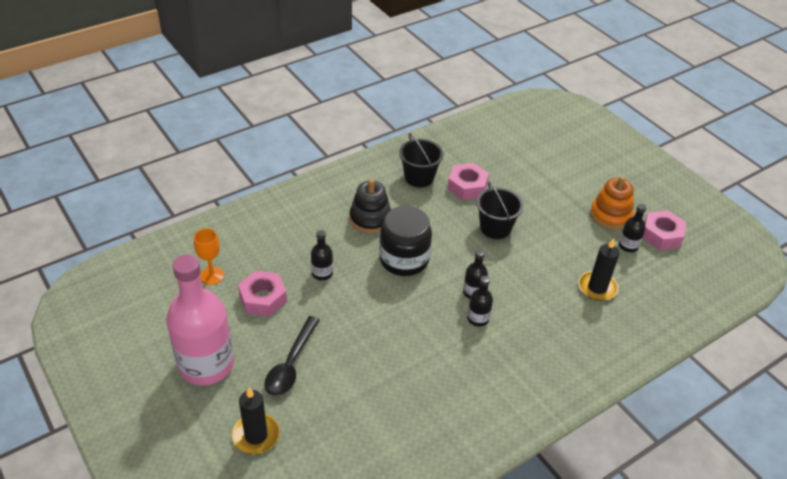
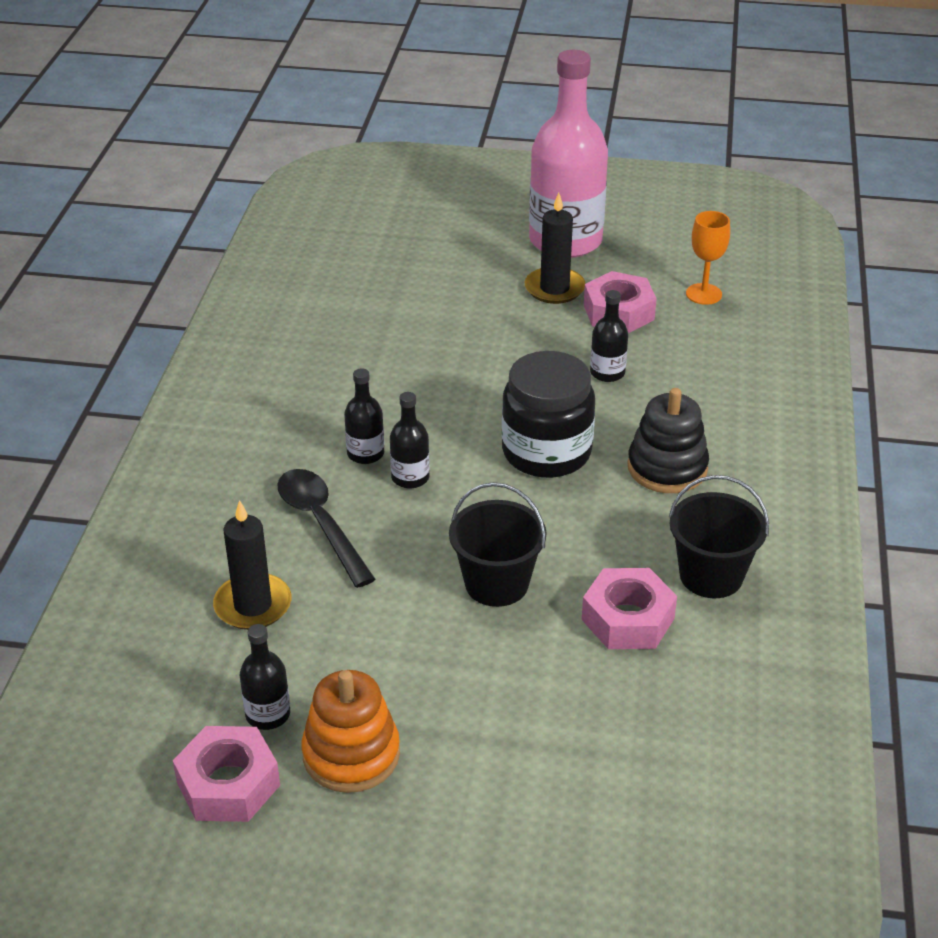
camera: 135 degrees right, 5 degrees down
(256, 435) = (436, 234): black candle -> black candle (554, 288)
(291, 364) = (494, 288): black spoon -> black spoon (321, 523)

